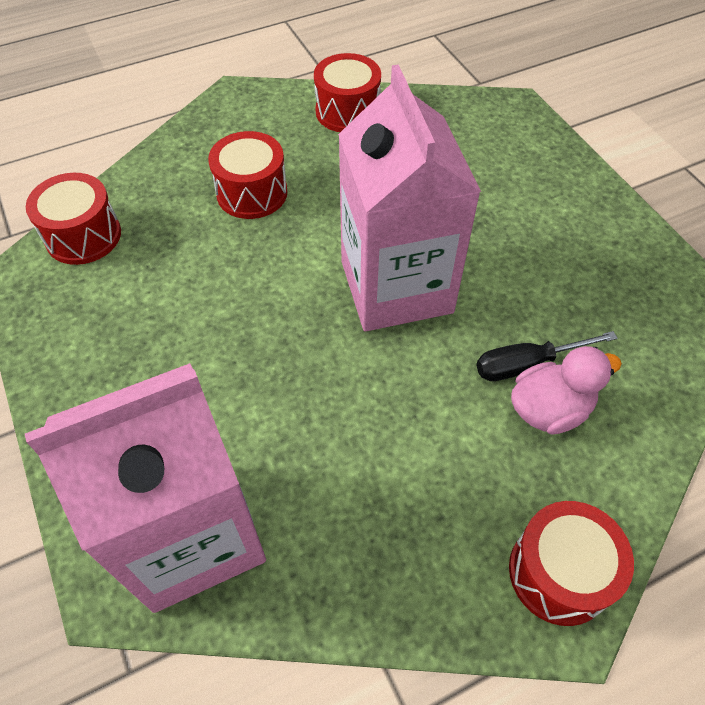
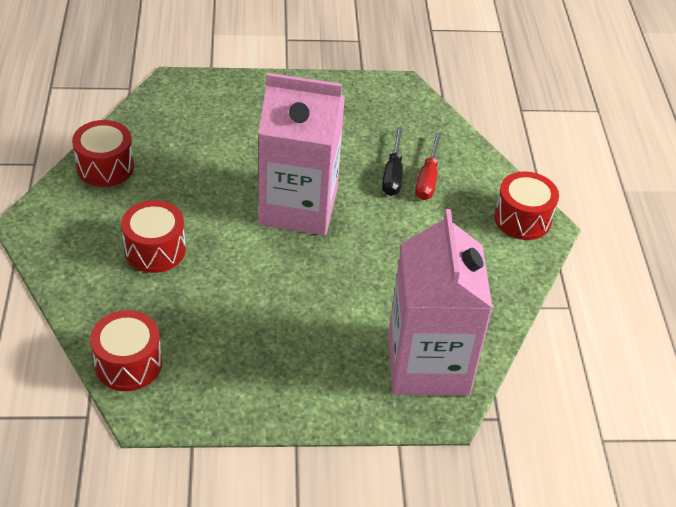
camera: 70 degrees left, 10 degrees down
(549, 409) = (427, 179): pink duck -> red screwdriver

